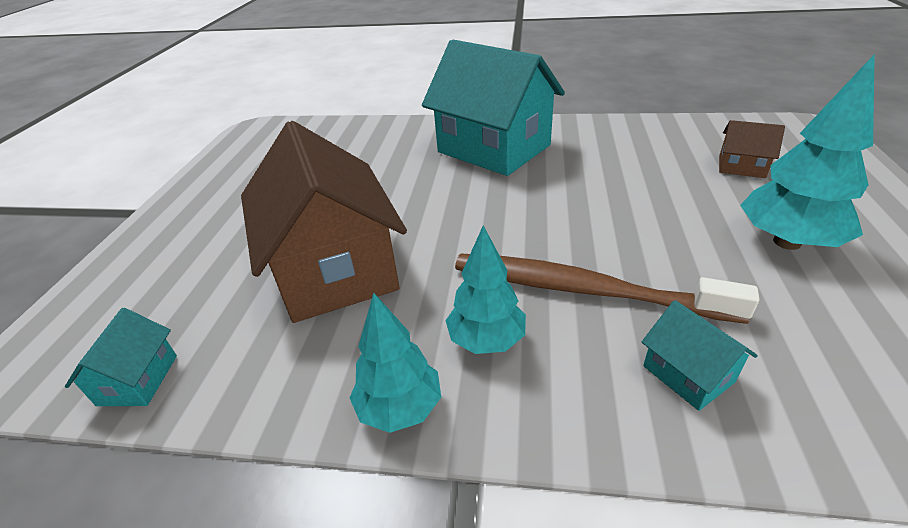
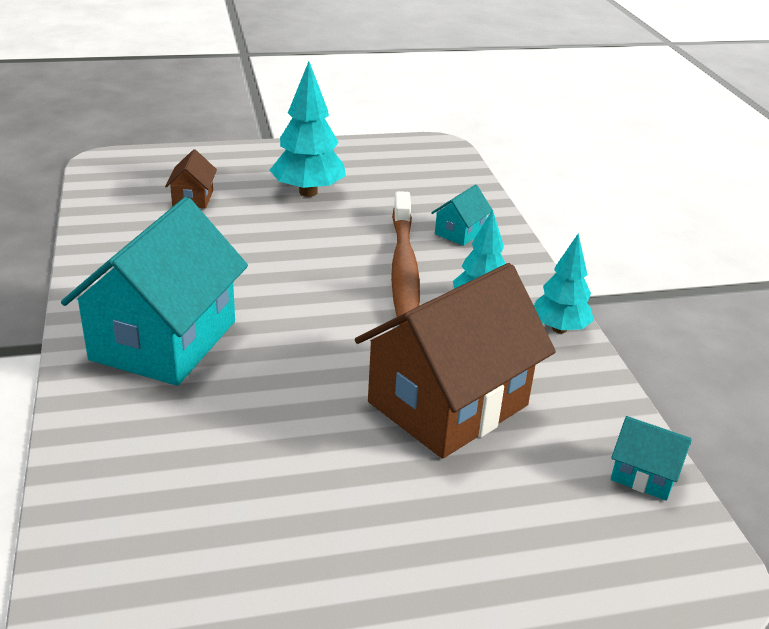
camera: 115 degrees left, 5 degrees down
(138, 380) = (644, 475): turquoise house -> turquoise house turned 45 degrees clockwise

